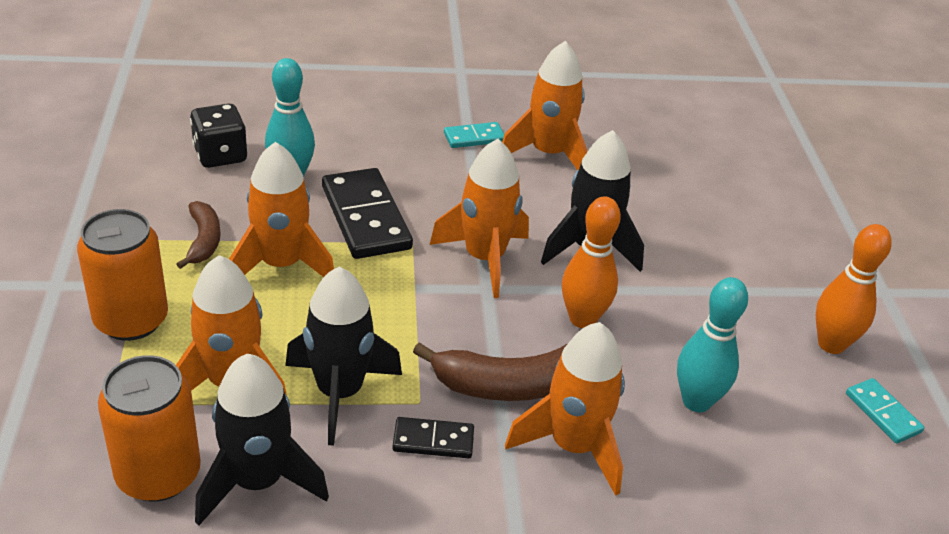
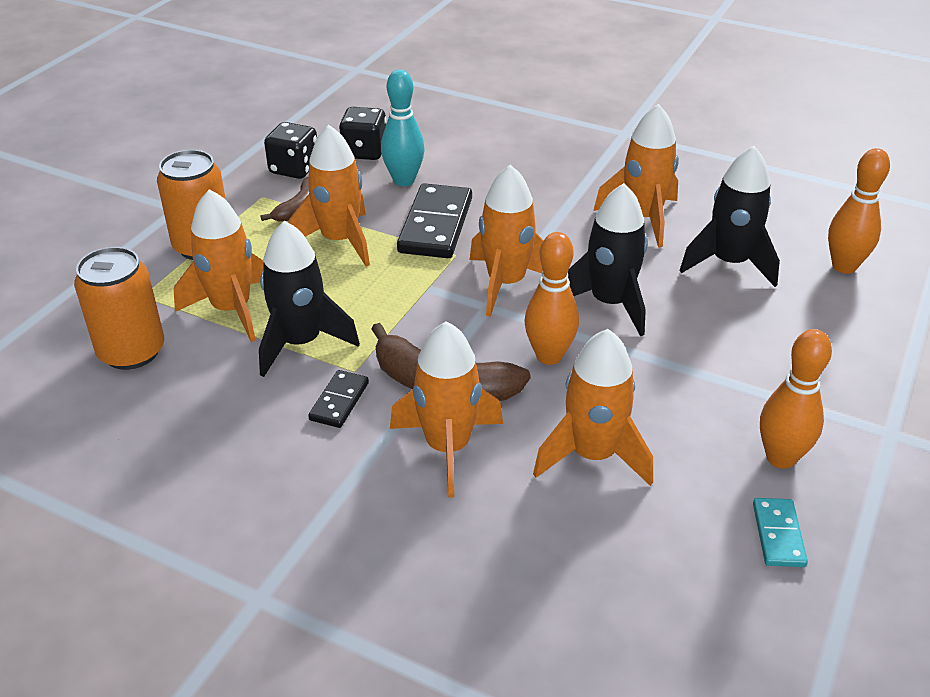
camera: 35 degrees right, 0 degrees up
(158, 196) = (294, 169): none -> black dice
(258, 481) = (190, 381): black rocket -> black rocket (729, 263)
(433, 441) = (339, 401): black domino -> black domino turned 75 degrees clockwise
(474, 138) = (585, 189): turquoise domino -> none
(696, 401) = (592, 455): turquoise bowling pin -> orange rocket
(738, 153) = (844, 266): none -> orange bowling pin

